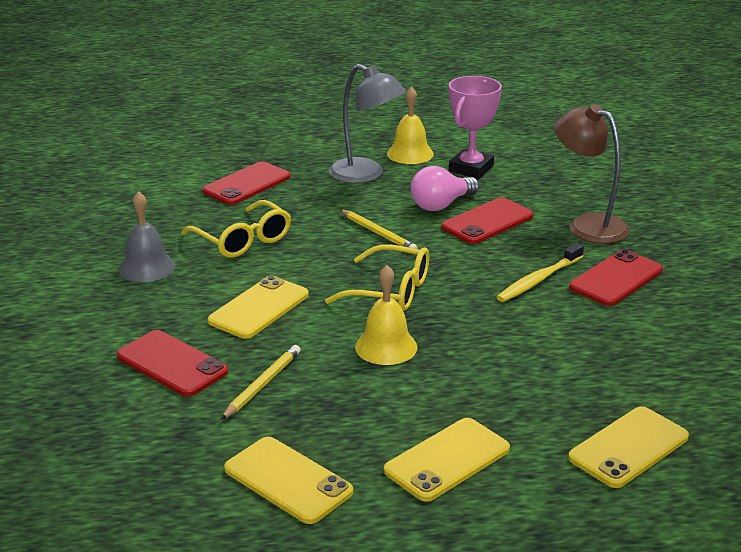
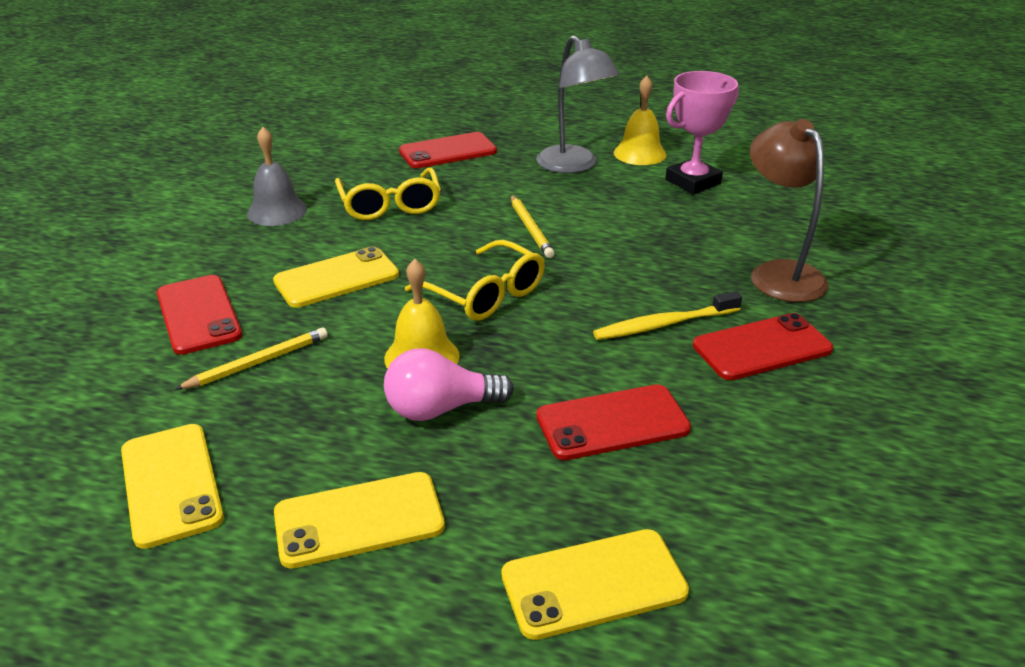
camera: 25 degrees right, 5 degrees up
(441, 205) = (626, 213): pink light bulb -> pink light bulb (441, 409)
(487, 222) = (661, 243): red phone -> red phone (612, 423)

